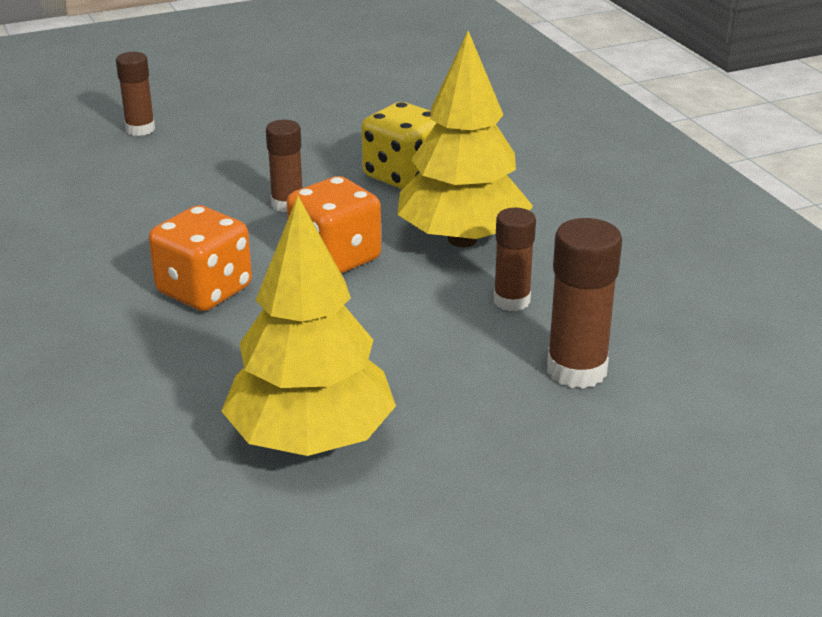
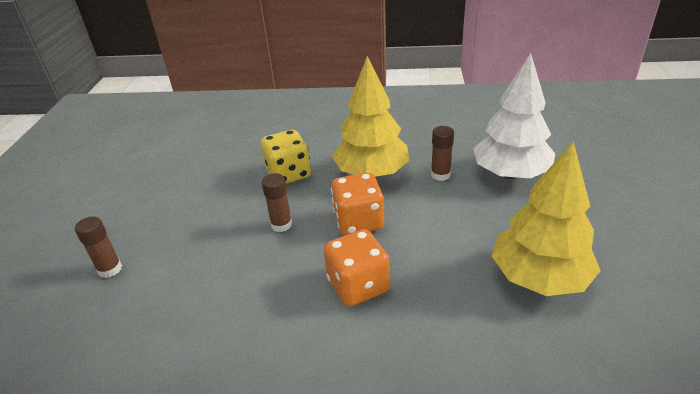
camera: 60 degrees left, 5 degrees up
(576, 370) = (510, 174): brown glue stick -> white tree

